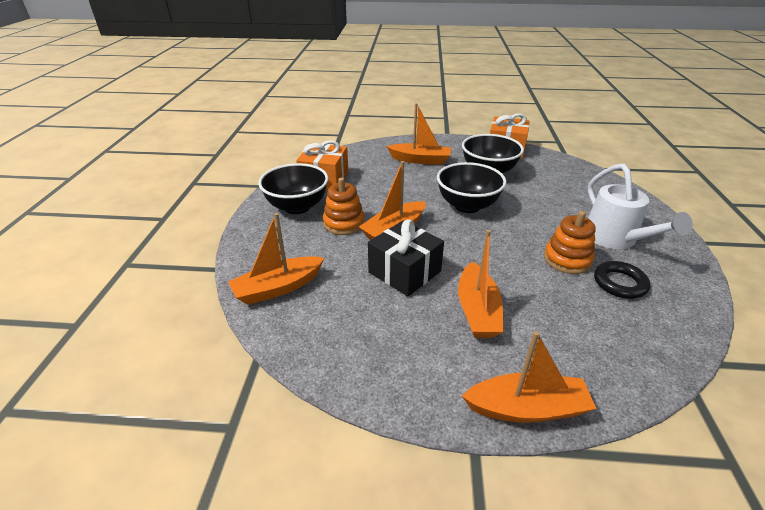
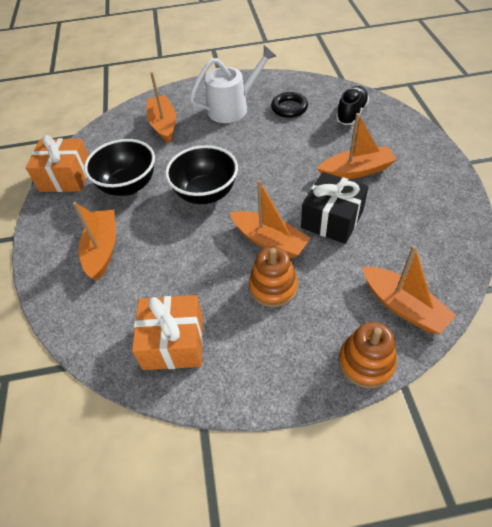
camera: 100 degrees left, 15 degrees up
(297, 207) = (253, 348): black bowl -> none
(526, 408) = (427, 143): orange boat -> orange boat (163, 124)
(567, 259) = (271, 130): orange stacking toy -> orange stacking toy (366, 362)
(609, 341) = (351, 114): none -> black shoe

